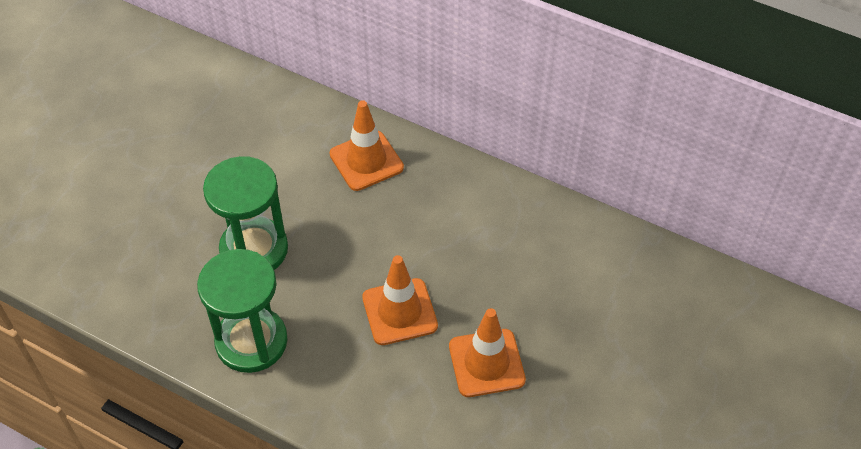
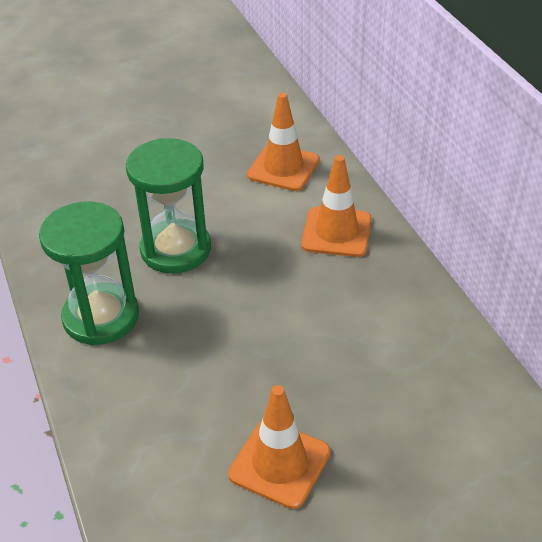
camera: 40 degrees right, 10 degrees down
(399, 312) = (244, 368): orange traffic cone -> orange traffic cone (283, 168)

